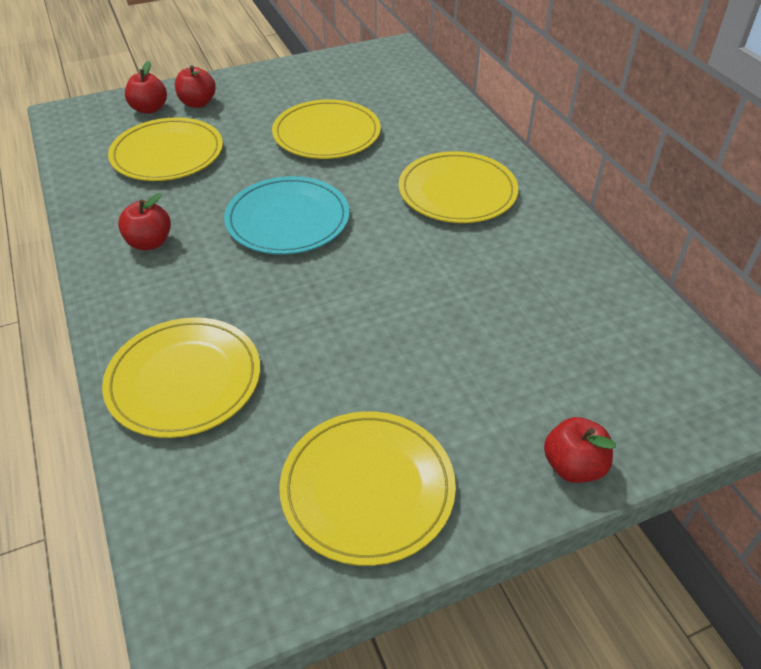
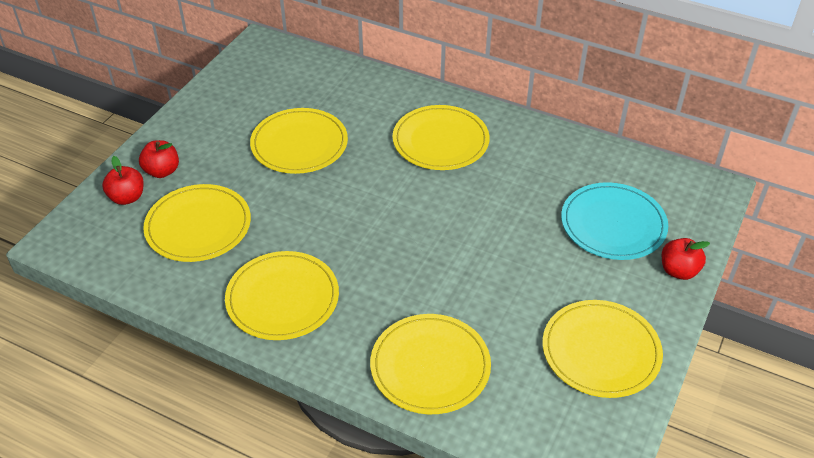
camera: 40 degrees left, 0 degrees up
(149, 243) = (282, 298): red apple -> yellow plate
(288, 219) = (356, 224): turquoise plate -> turquoise plate (613, 224)

